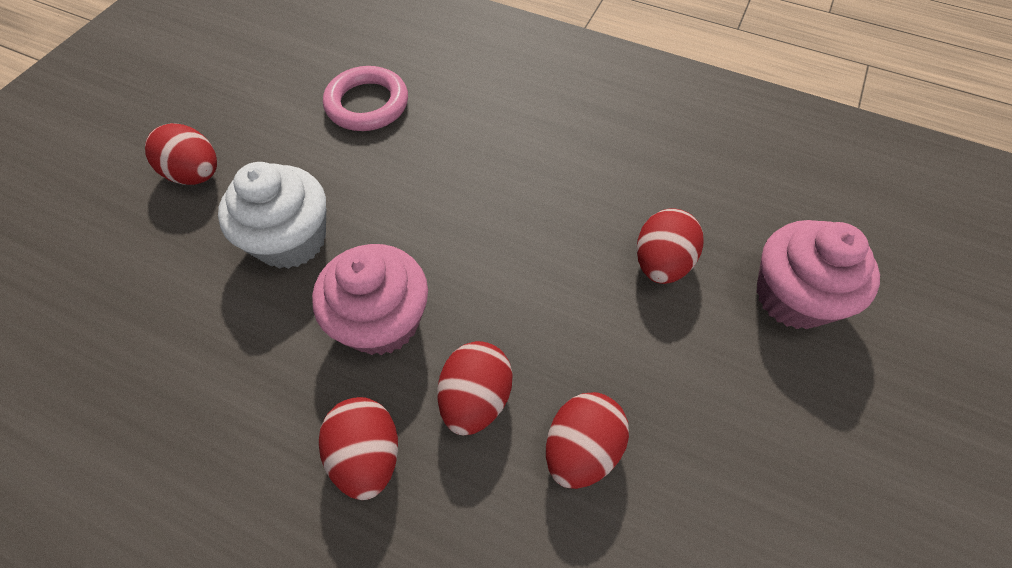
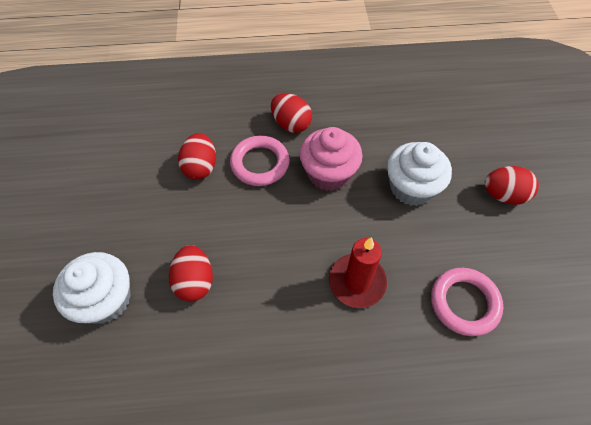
camera: 150 degrees right, 0 degrees up
(460, 171) = (357, 282): none -> red candle
(476, 398) = (260, 163): red egg -> pink ring
(793, 296) = (106, 299): pink cupcake -> white cupcake

